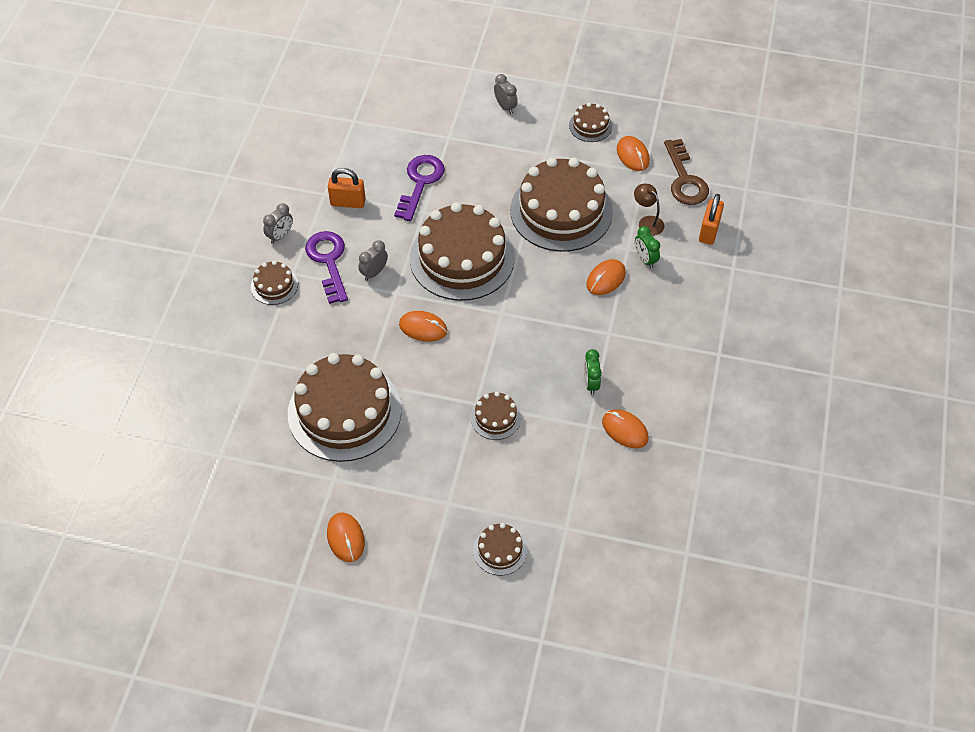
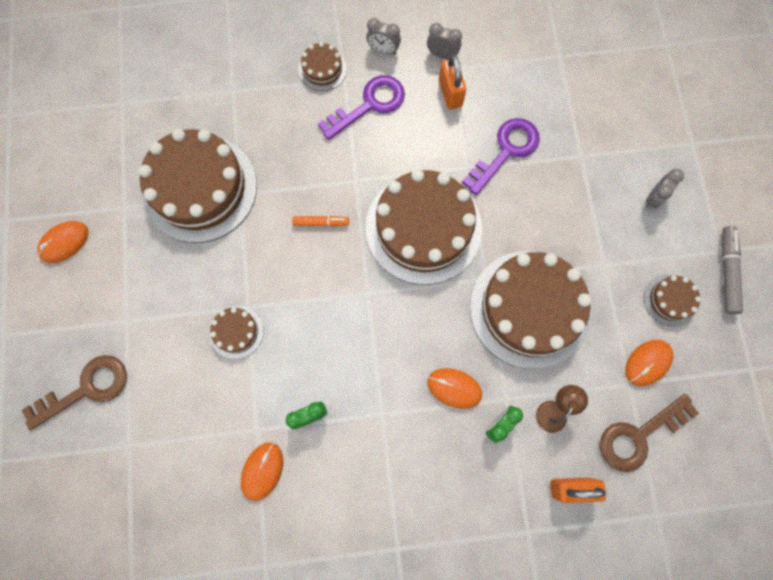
camera: 70 degrees right, 20 degrees up
(374, 273) = (372, 151): grey clock -> grey clock (442, 55)
(420, 183) = (506, 151): purple key -> purple key turned 45 degrees counterclockwise
(423, 328) = (321, 223): orange mouse -> orange marker
(500, 550) = (86, 389): brown cake -> brown key
(582, 86) = (727, 272): none -> grey marker

